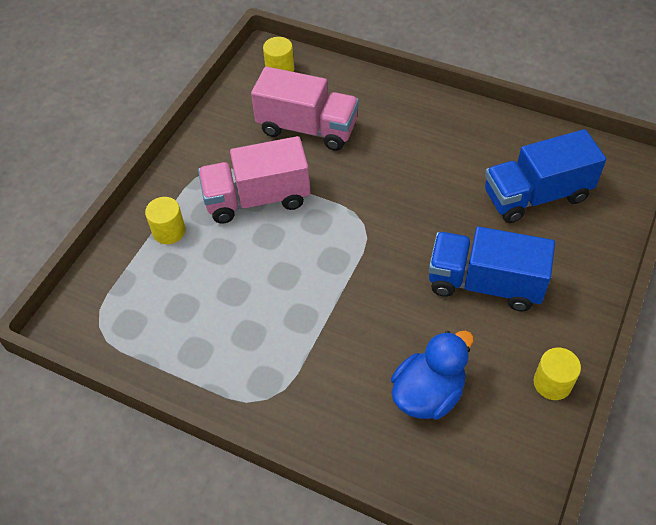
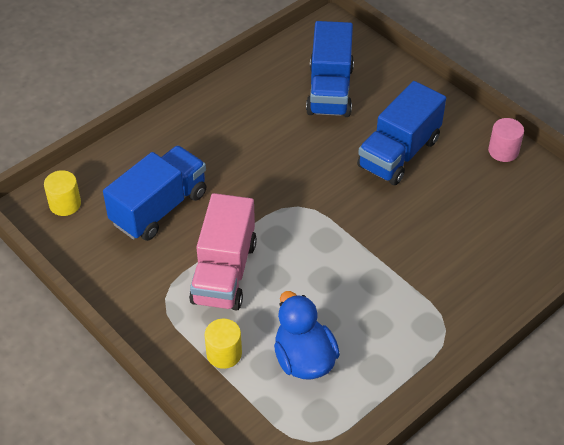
camera: 70 degrees left, 5 degrees down
(307, 128) = (159, 208): pink truck -> blue truck
(428, 393) = (483, 224): blue duck -> blue duck (304, 359)
(552, 383) = (503, 151): yellow cylinder -> pink cylinder

